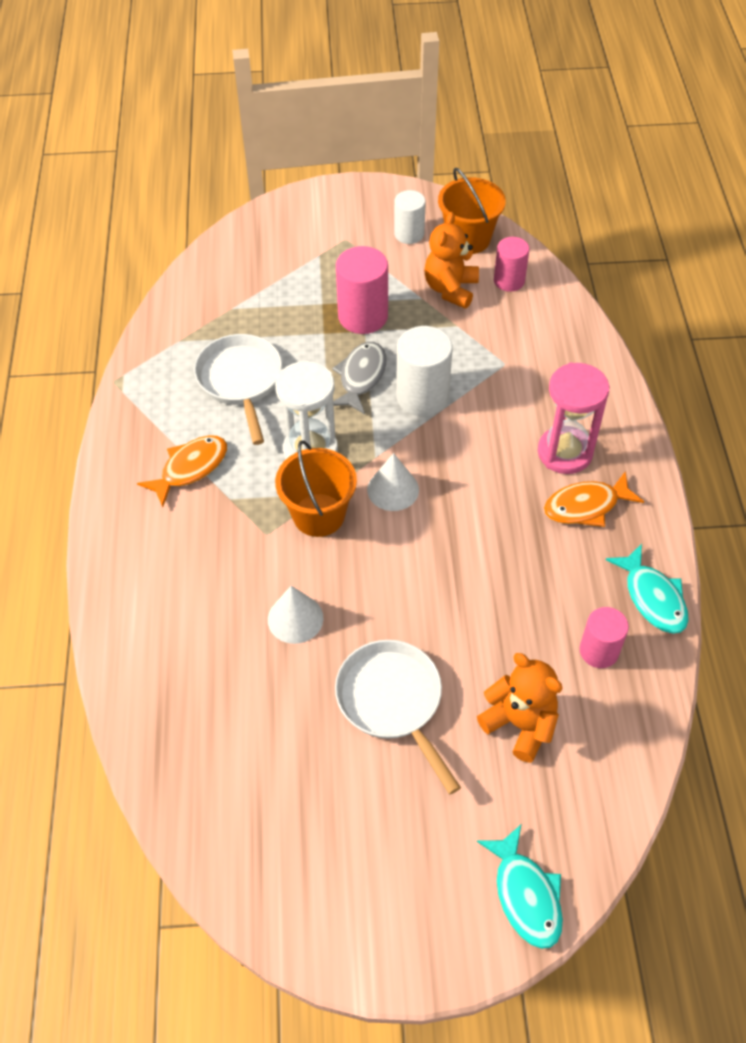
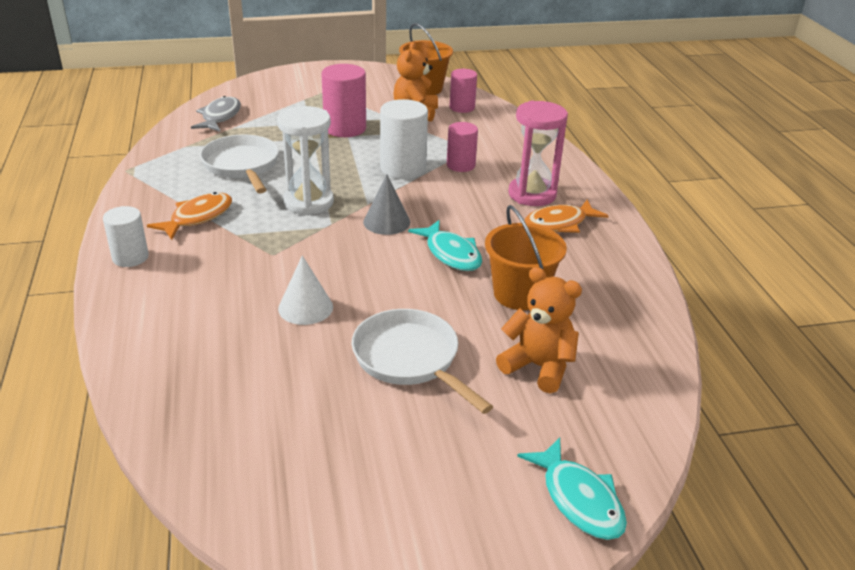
camera: 10 degrees left, 20 degrees down
(318, 515) = (320, 240): orange bucket -> orange bucket (519, 294)
(361, 377) = (348, 160): grey fish -> grey fish (220, 117)
(393, 489) = (386, 222): white cone -> grey cone
(409, 234) = (376, 87): white cylinder -> white cylinder (130, 257)
(599, 651) = (598, 312): pink cylinder -> pink cylinder (461, 165)
(652, 597) = (635, 275): turquoise fish -> turquoise fish (451, 254)

